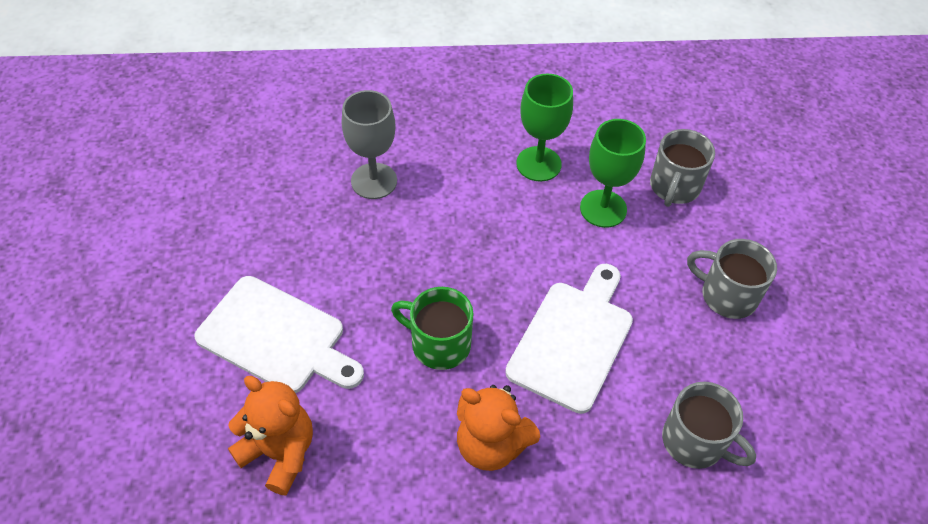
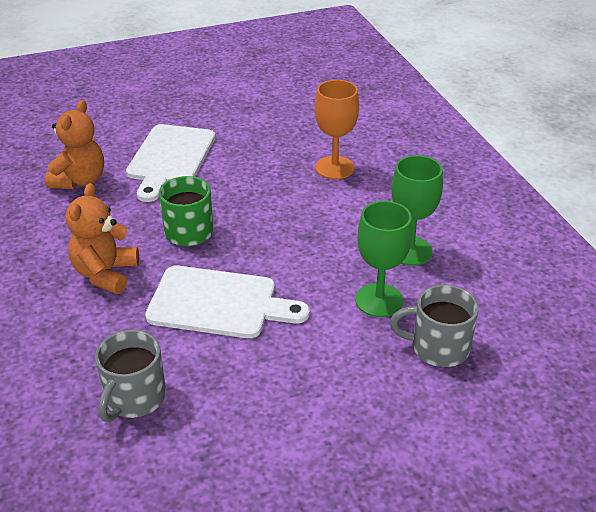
camera: 75 degrees right, 15 degrees down
(374, 181) = (334, 168): grey goblet -> orange goblet
(727, 295) = (313, 405): grey mug -> none

